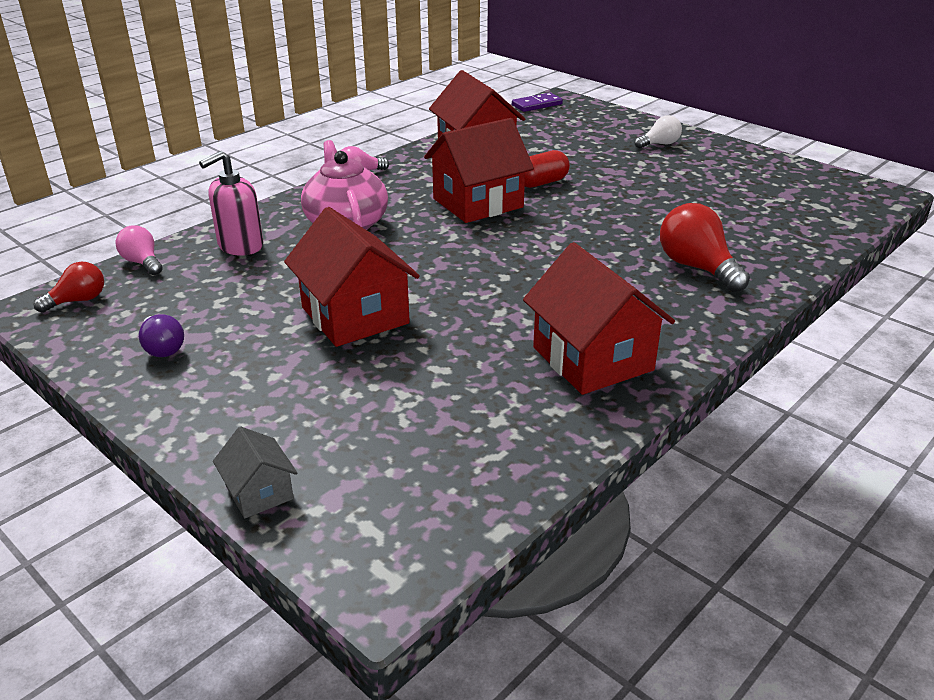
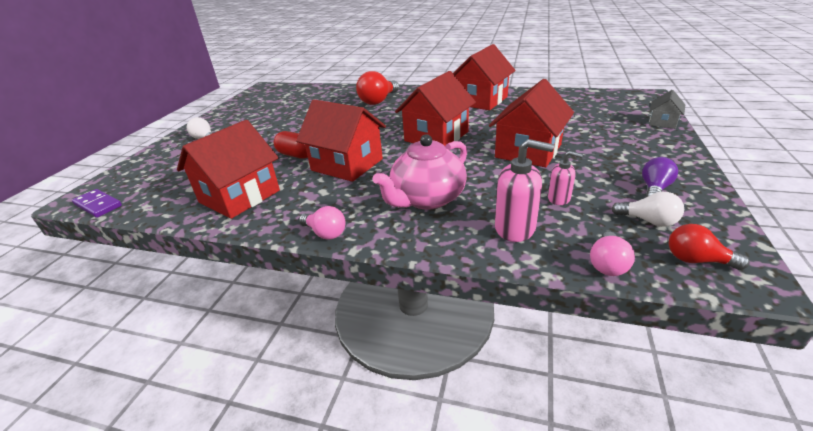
camera: 115 degrees left, 0 degrees up
(140, 310) = (648, 221): none -> white light bulb
(241, 285) = (559, 198): none -> pink soap dispenser
(486, 271) = (436, 136): none -> red house

